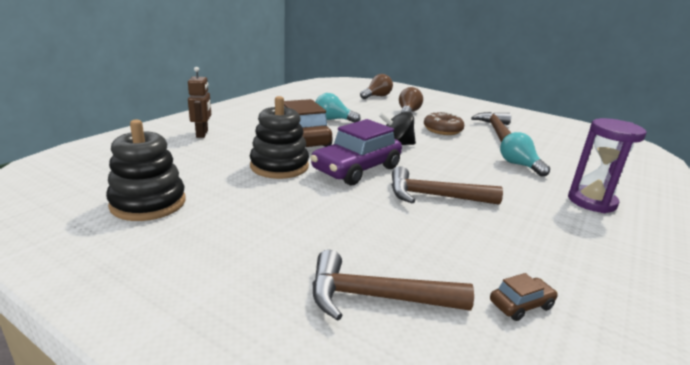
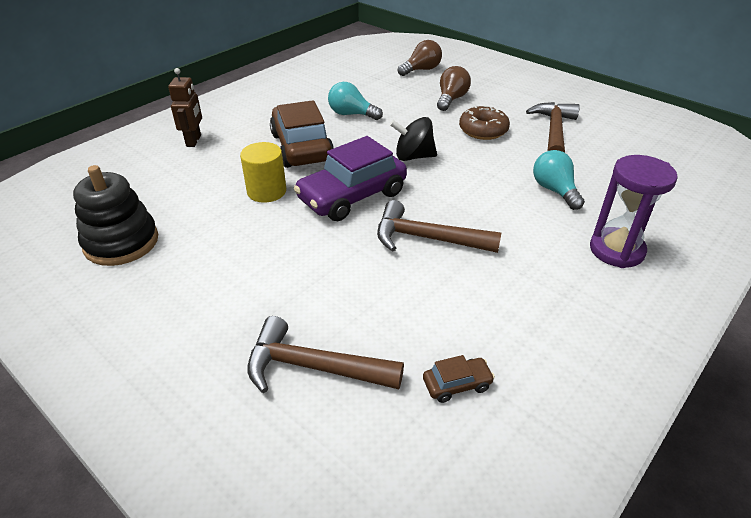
camera: 10 degrees right, 15 degrees up
(279, 166) = (266, 191): black stacking toy -> yellow cylinder

